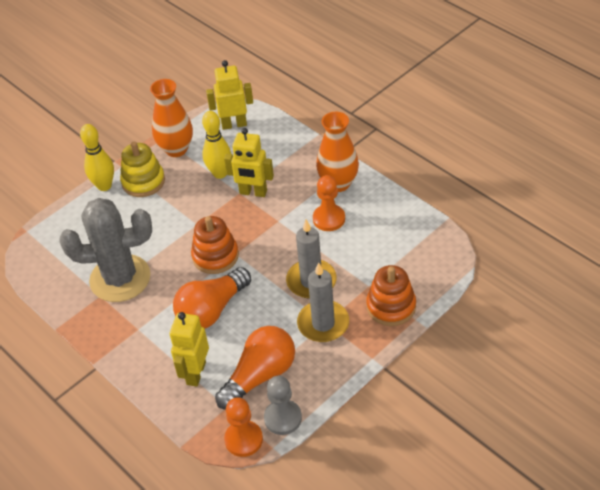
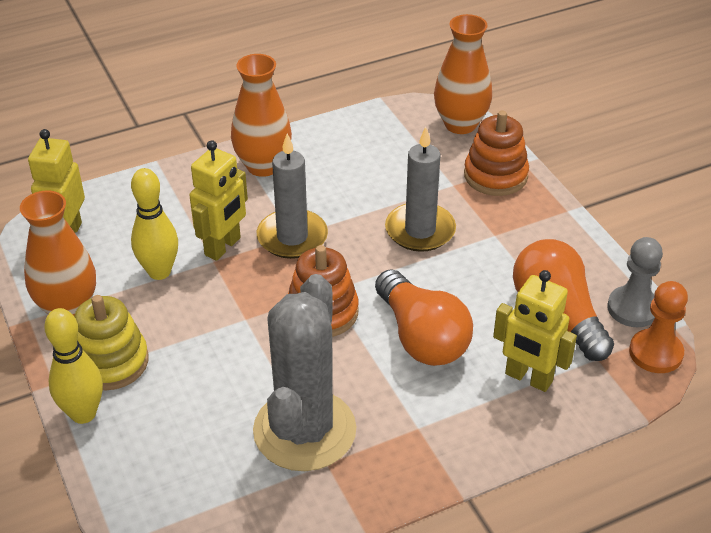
camera: 75 degrees left, 5 degrees down
(323, 323) = (496, 237): grey candle -> grey candle (292, 237)
(329, 219) = (321, 189): orange pawn -> none
(441, 271) = (460, 124): none -> orange vase

